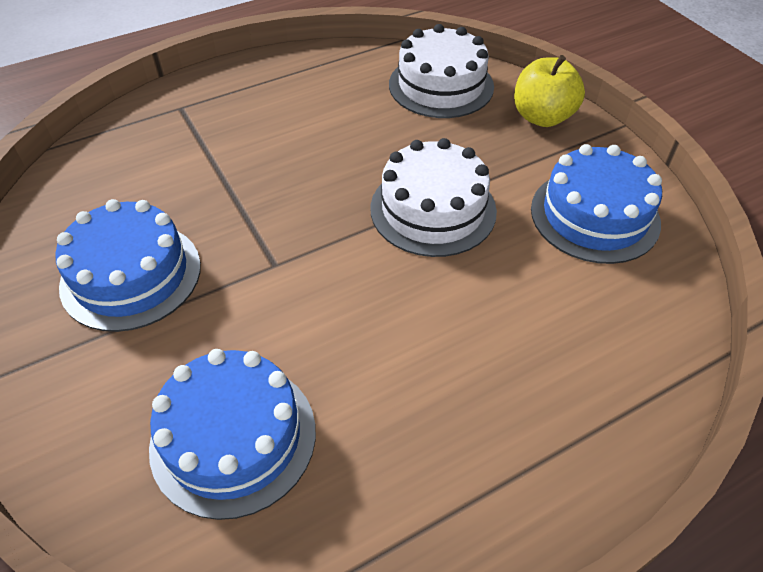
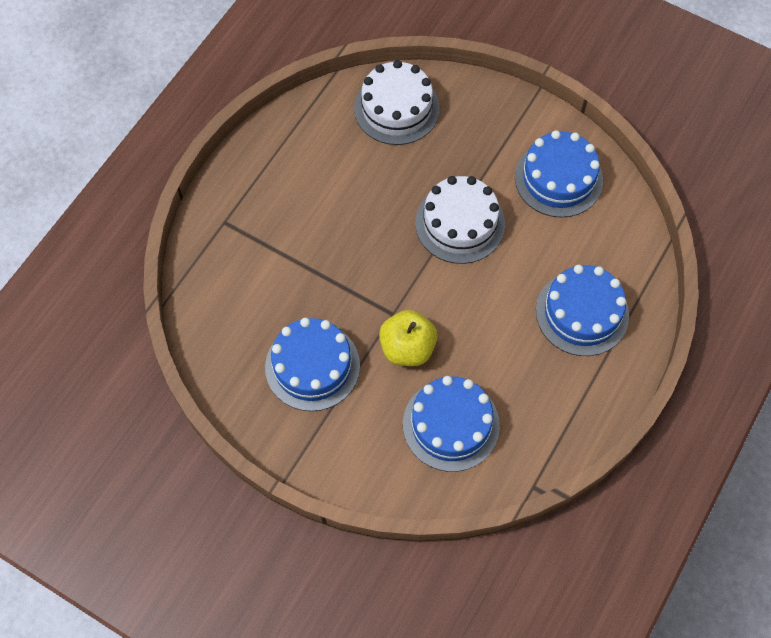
camera: 30 degrees left, 15 degrees up
(533, 384) = (582, 313): none -> blue cake
(542, 117) = (483, 106): yellow apple -> yellow apple (407, 348)

